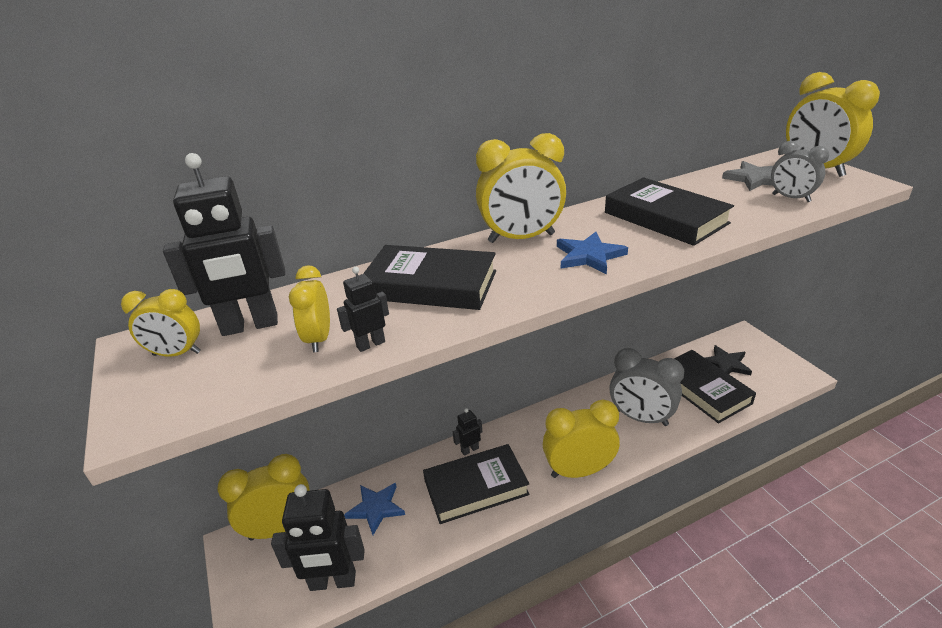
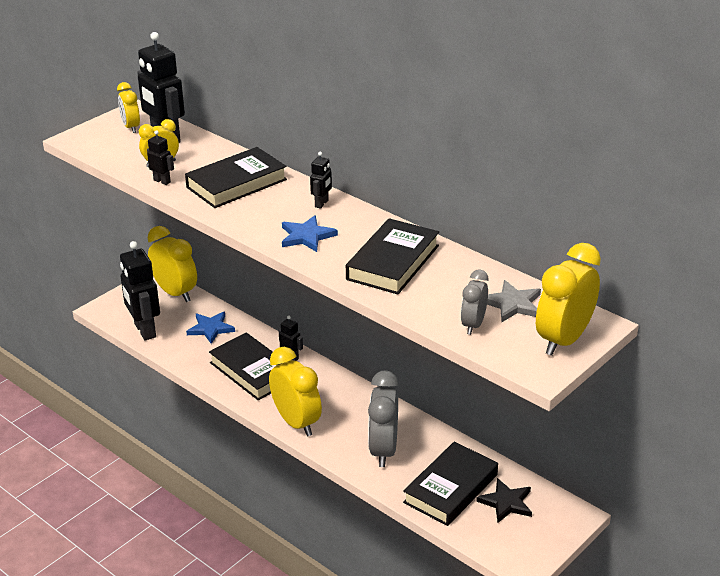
camera: 65 degrees right, 0 degrees up
(430, 285) = (236, 183): black book -> black book turned 60 degrees clockwise
(521, 238) = (322, 203): yellow clock -> black robot

